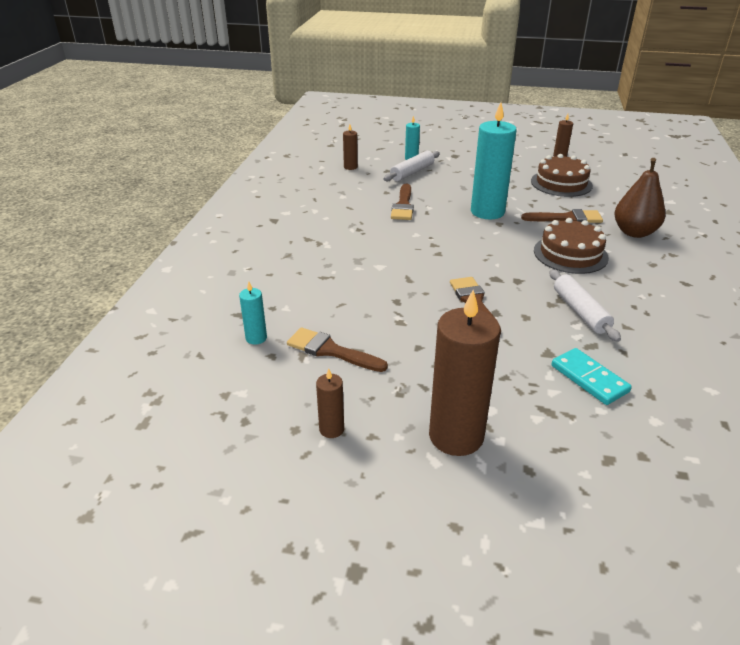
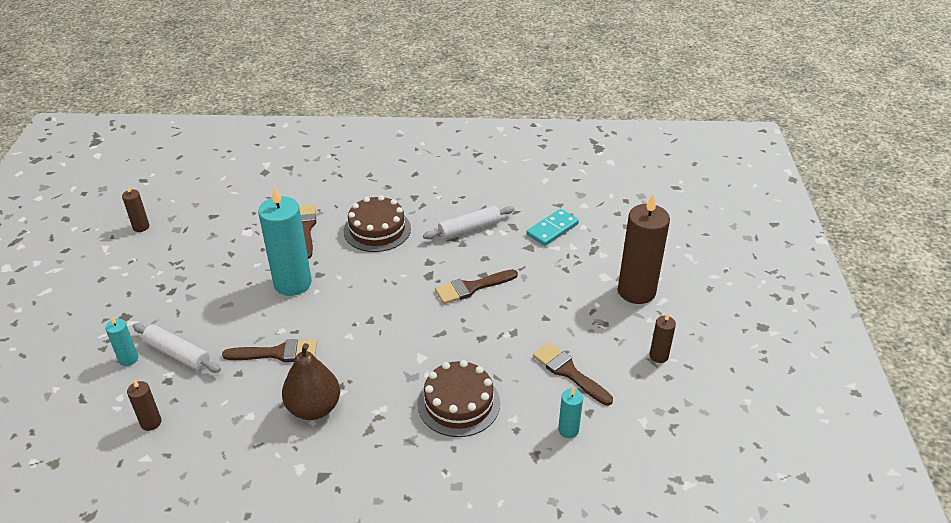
camera: 100 degrees left, 5 degrees up
(331, 351) = (568, 372): brown brush -> brown brush turned 120 degrees clockwise
(561, 183) = (220, 229): brown cake -> brown cake (458, 403)
(634, 232) = (332, 190): brown pear -> brown pear (314, 408)

